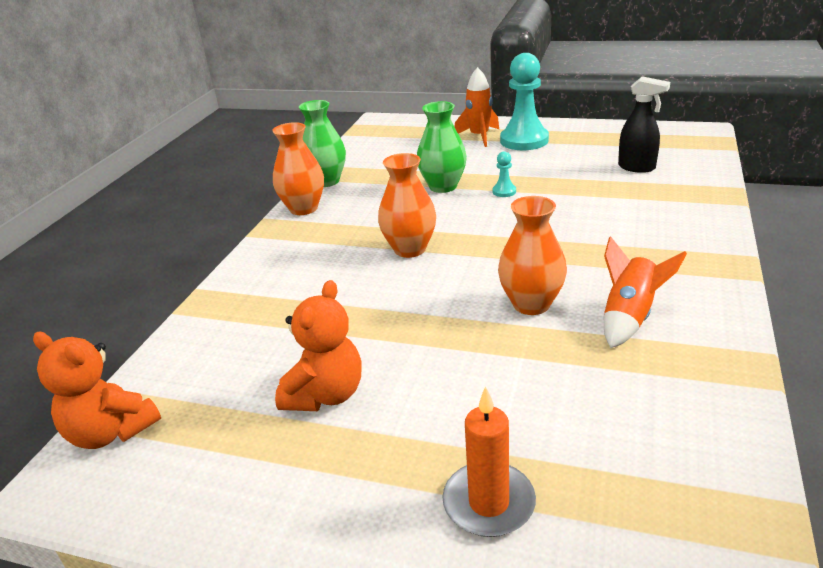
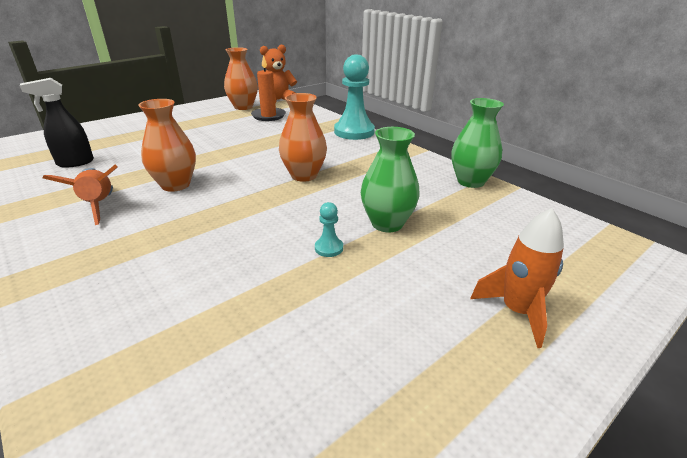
camera: 120 degrees right, 0 degrees up
(303, 208) = (425, 162): orange vase -> orange vase (243, 107)
(325, 395) = (224, 127): orange teddy bear -> none
(489, 503) = (116, 134): orange candle -> orange candle (268, 116)
(524, 140) = (460, 344): turquoise pawn -> turquoise pawn (354, 132)
(637, 167) = (230, 391): black spray bottle -> black spray bottle (75, 163)

